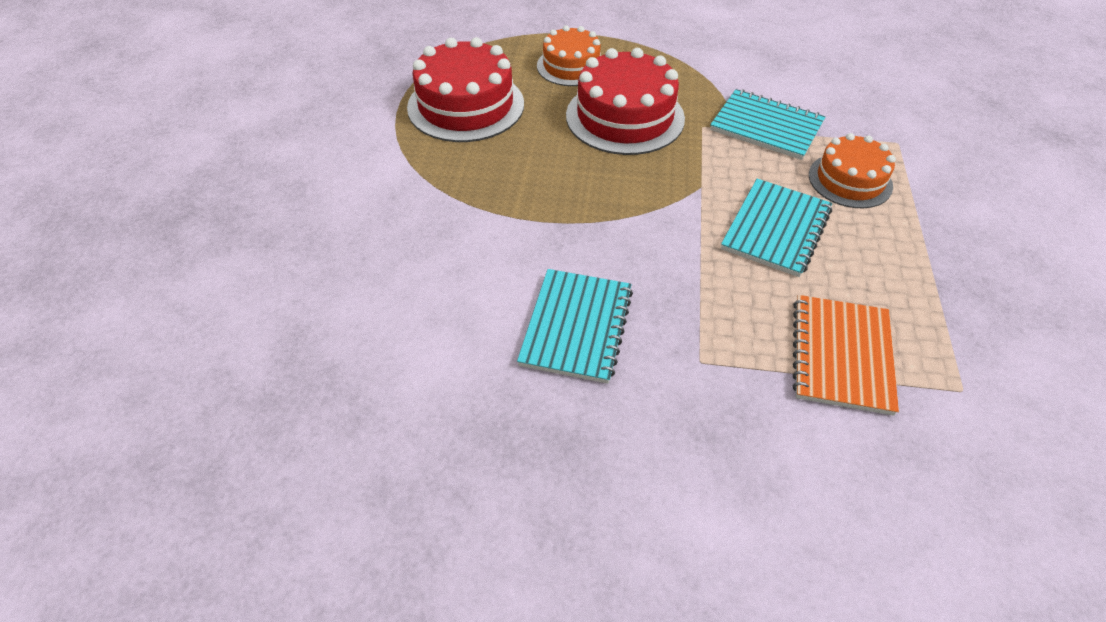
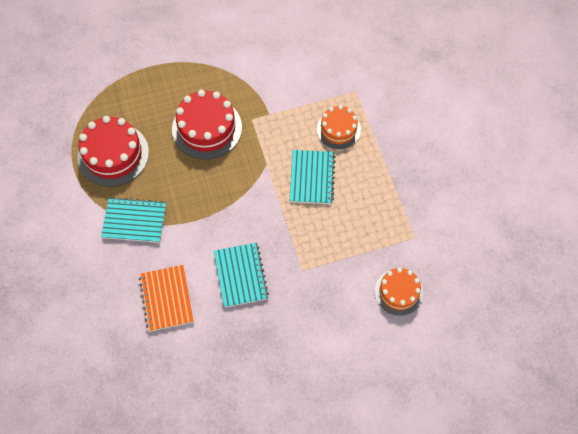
camera: 25 degrees left, 15 degrees up
(571, 66) = (158, 98): orange cake -> orange cake (398, 292)
(766, 127) = (285, 106): turquoise notebook -> turquoise notebook (134, 221)
(841, 355) = (361, 241): orange notebook -> orange notebook (166, 298)

